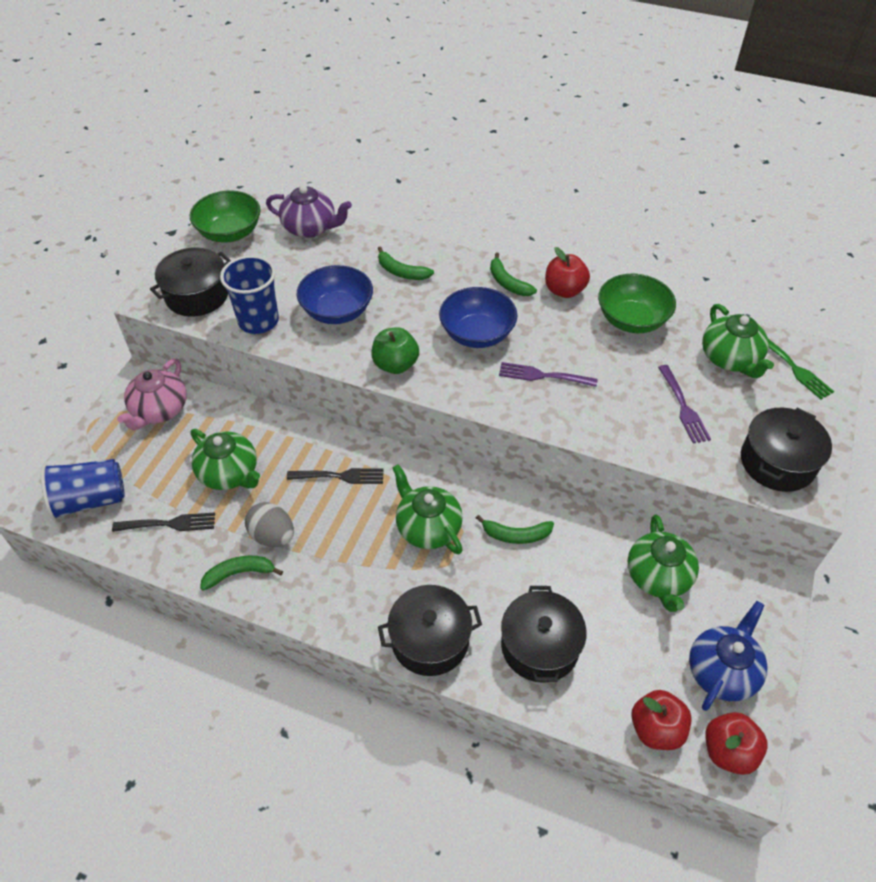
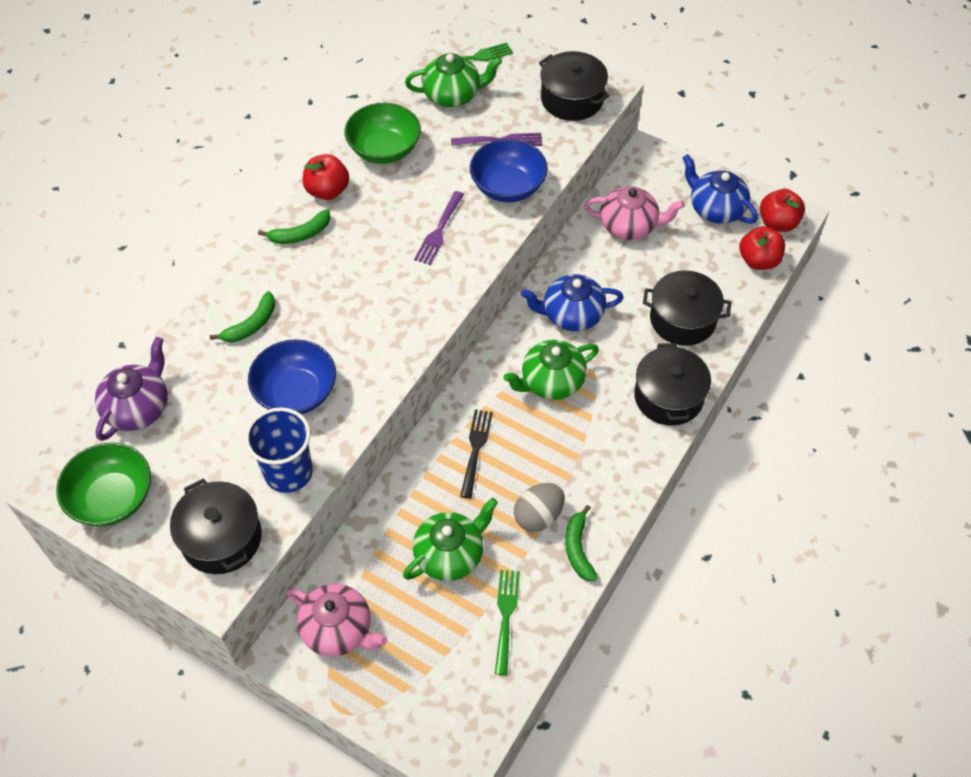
camera: 80 degrees left, 5 degrees up
(90, 500) = (457, 703): blue cup -> none
(169, 524) = (506, 616): black fork -> green fork
(395, 365) = (393, 348): green apple -> none
(477, 334) = (368, 272): blue bowl -> blue bowl (508, 187)
(516, 535) = (571, 315): green banana -> blue teapot
(658, 577) = (629, 226): green teapot -> pink teapot

